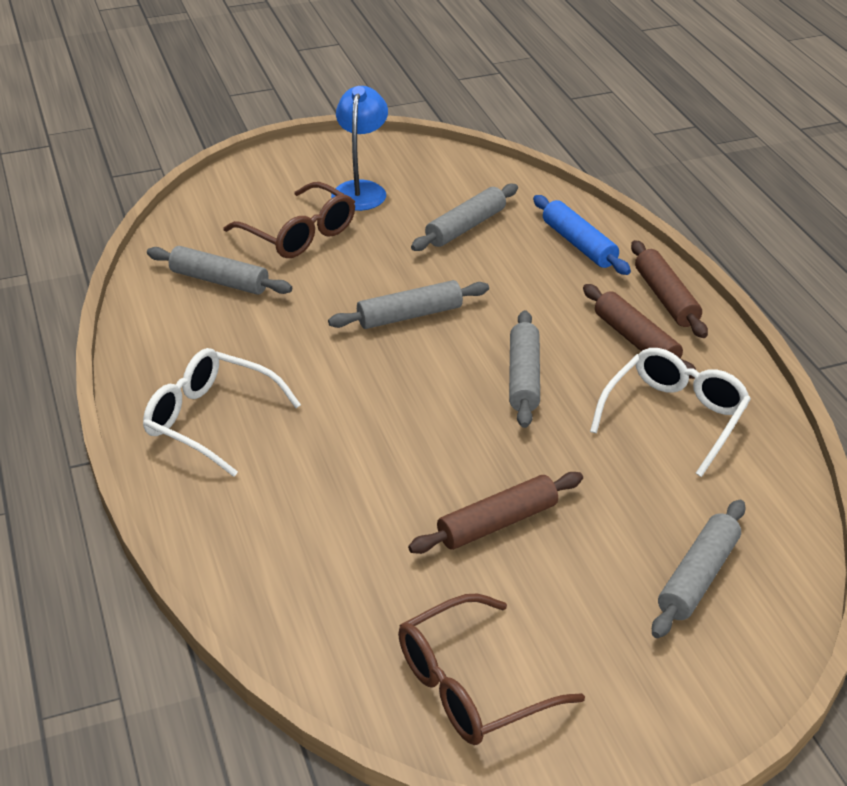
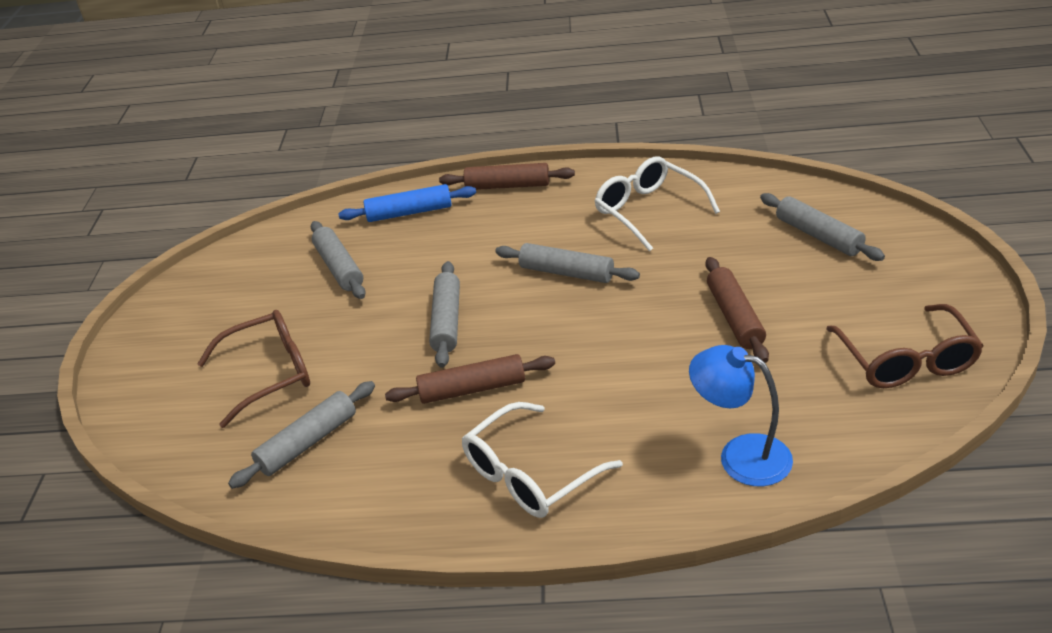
camera: 65 degrees left, 0 degrees up
(361, 190) = (228, 321): blue lamp -> blue lamp (740, 455)
(636, 341) = (551, 210): brown rolling pin -> brown rolling pin (472, 389)

